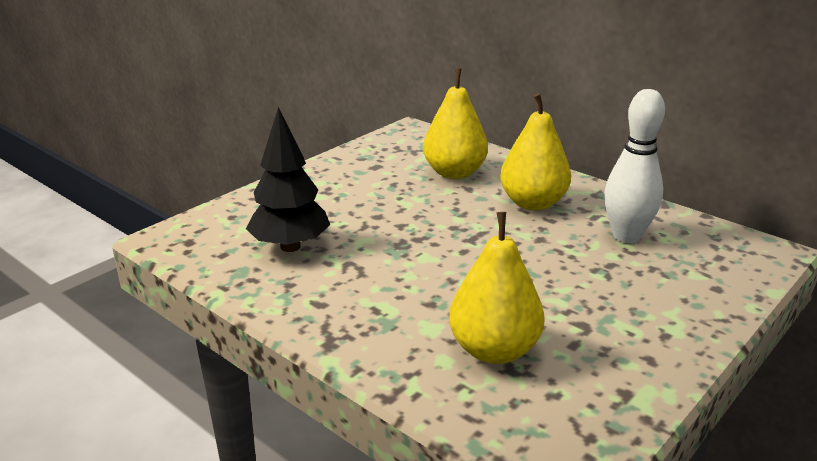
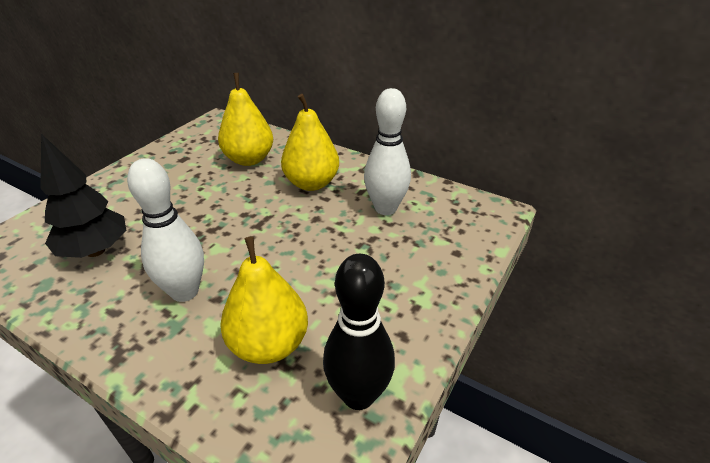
camera: 10 degrees left, 10 degrees up
(394, 293) = (184, 292): none -> white bowling pin
(599, 405) = (358, 395): none -> black bowling pin

